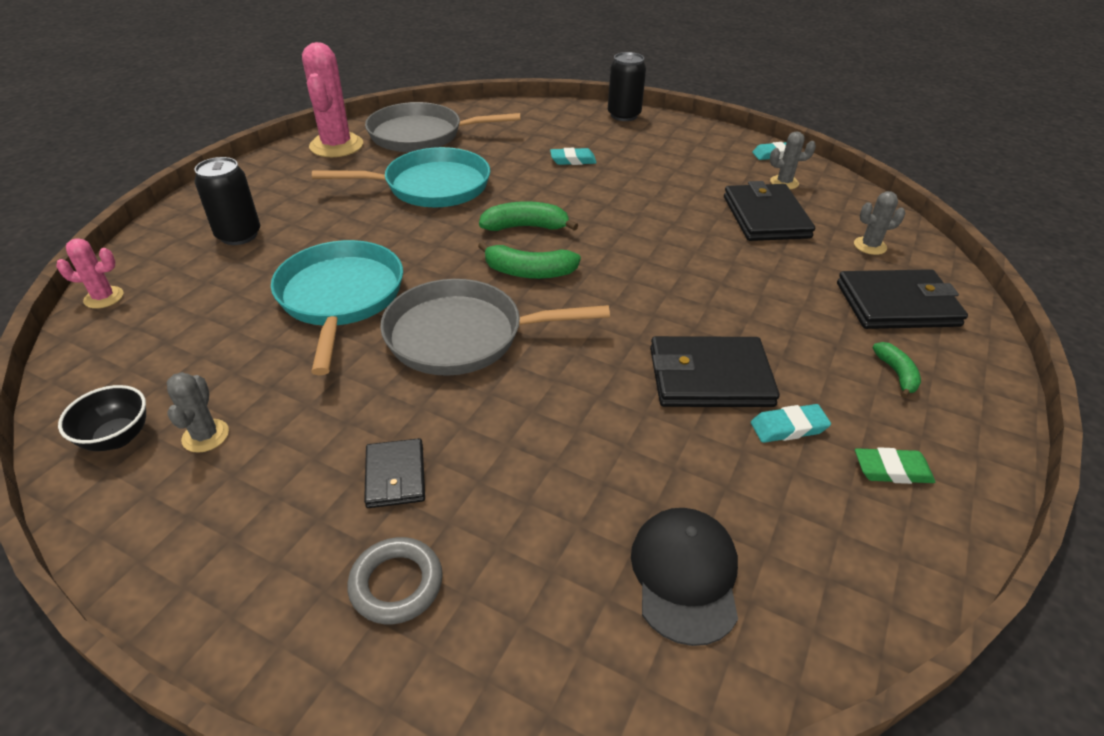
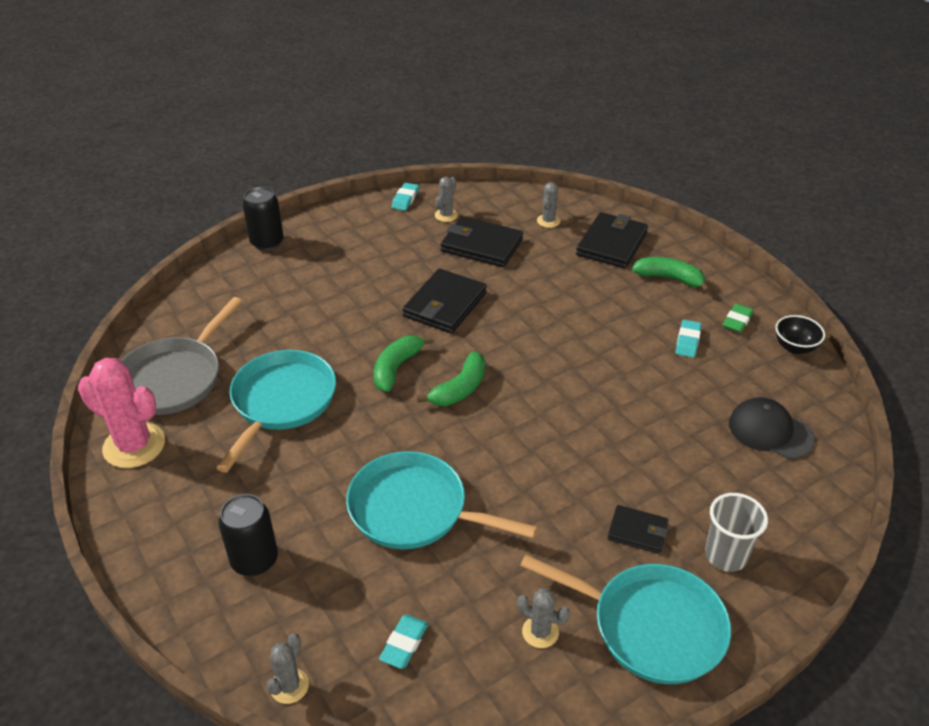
camera: 60 degrees left, 0 degrees up
(104, 297) = (289, 686): pink cactus -> grey cactus
(117, 437) = (510, 691): black bowl -> black bowl (794, 347)
(241, 533) = (650, 626): none -> turquoise pan
(396, 584) = (725, 555): grey ring -> grey cup
(462, 335) = (513, 452): grey pan -> none
(573, 160) = (316, 302): turquoise eraser -> turquoise eraser (404, 644)
(709, 377) = (628, 352): black wallet -> black wallet (445, 305)
(896, 374) = (669, 278): green banana -> green banana, size x1.61

